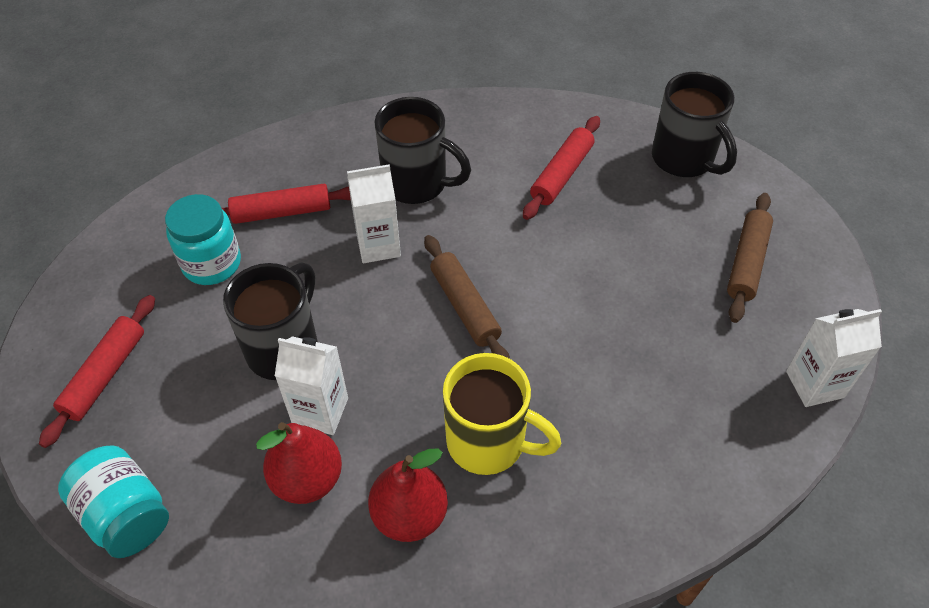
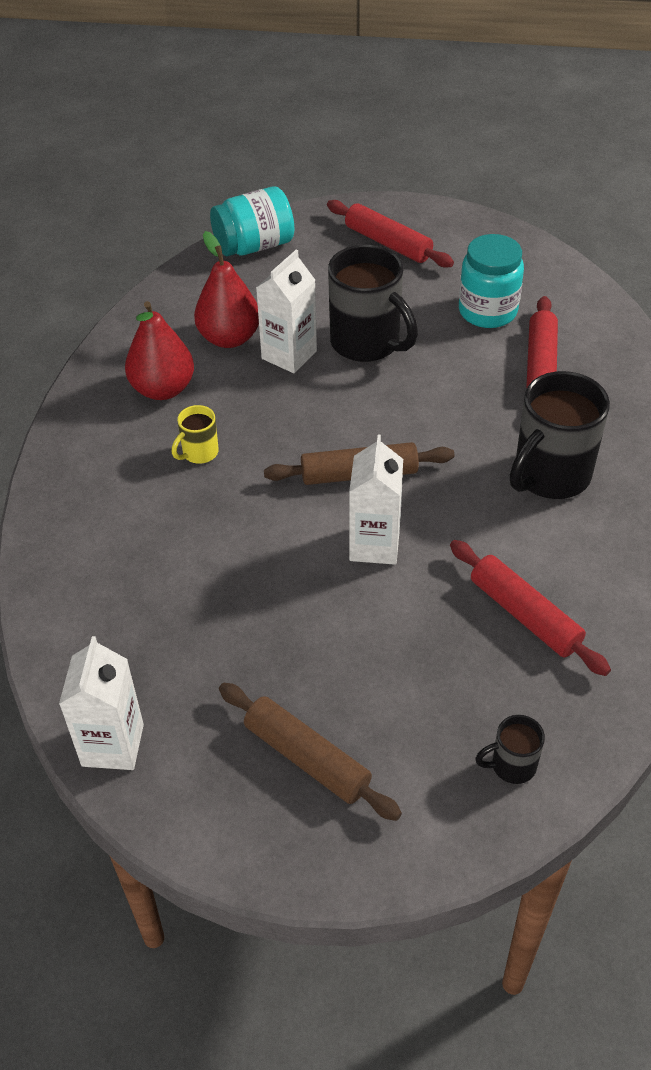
camera: 110 degrees right, 5 degrees down
(378, 245) = (467, 426): white carton -> white carton (374, 545)
(489, 442) = (199, 453): yellow mug -> yellow mug, size x0.48
(684, 159) = (511, 765): black mug -> black mug, size x0.48

